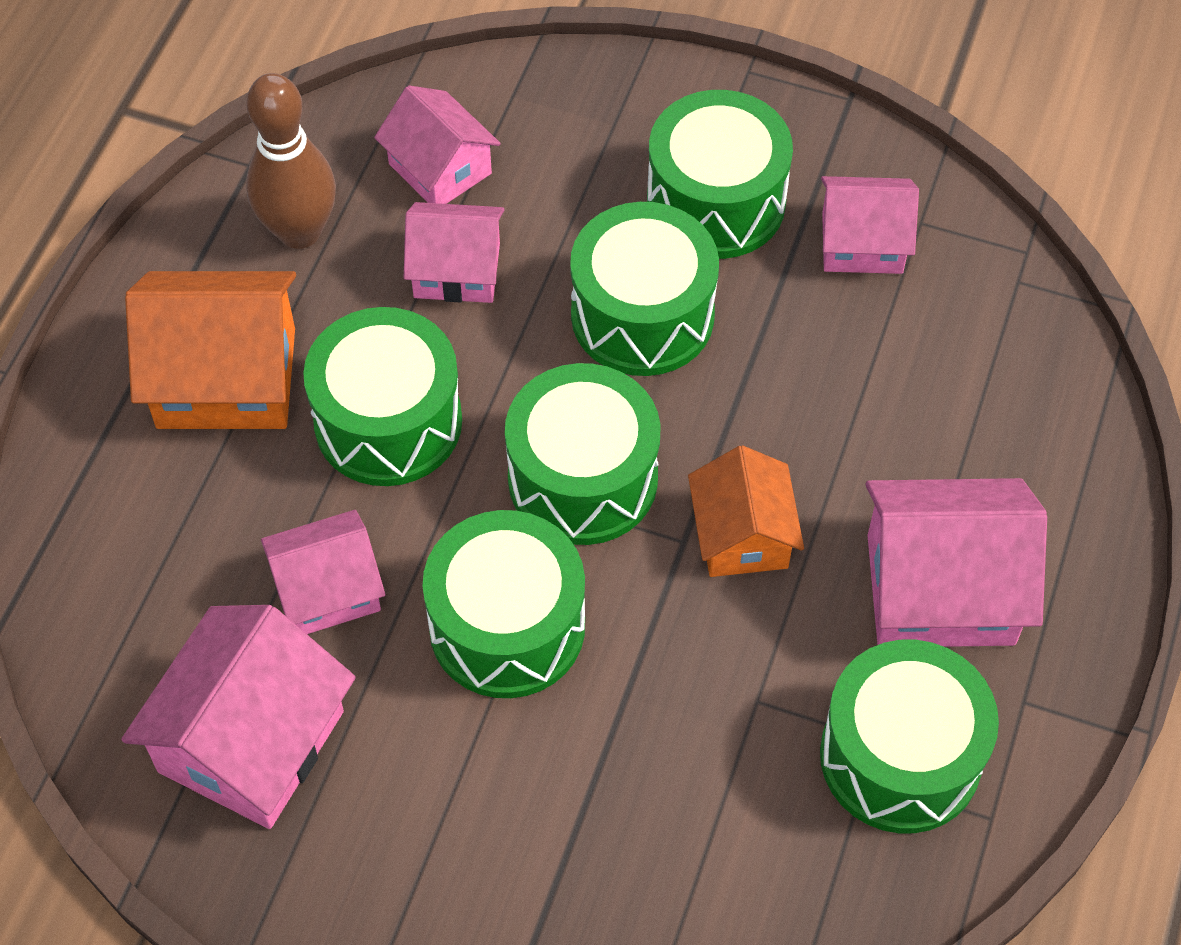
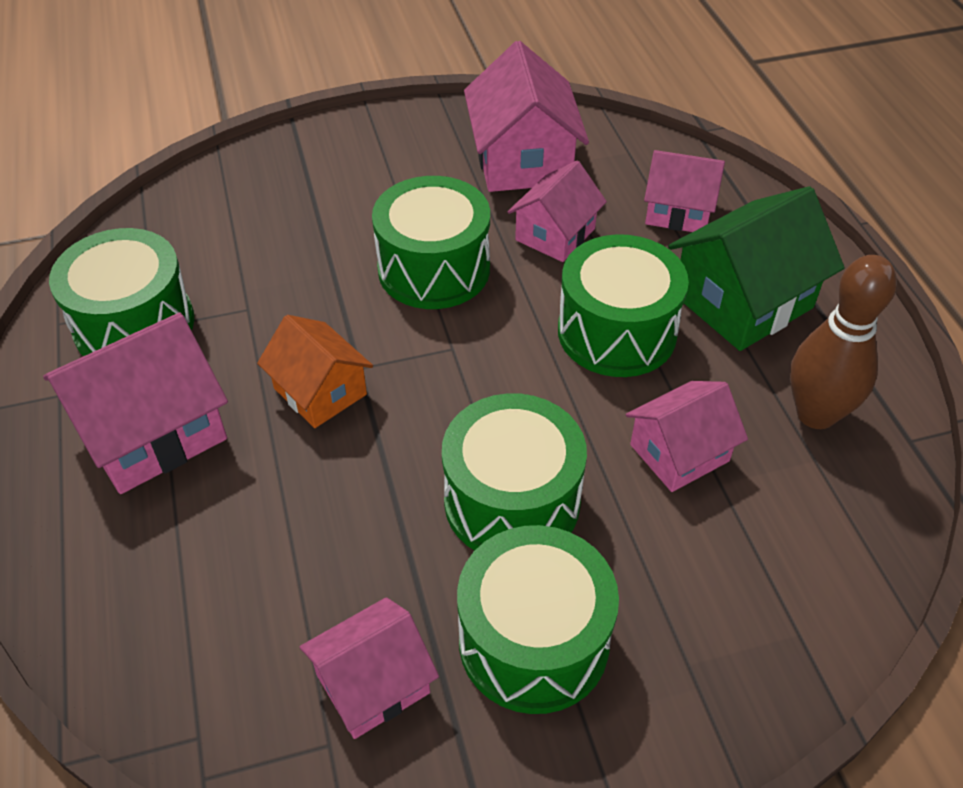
camera: 145 degrees right, 10 degrees down
(226, 378) = (743, 301): orange house -> green house
(440, 169) = (779, 525): pink house -> pink house (678, 211)
(583, 478) = (458, 367): green drum -> none

